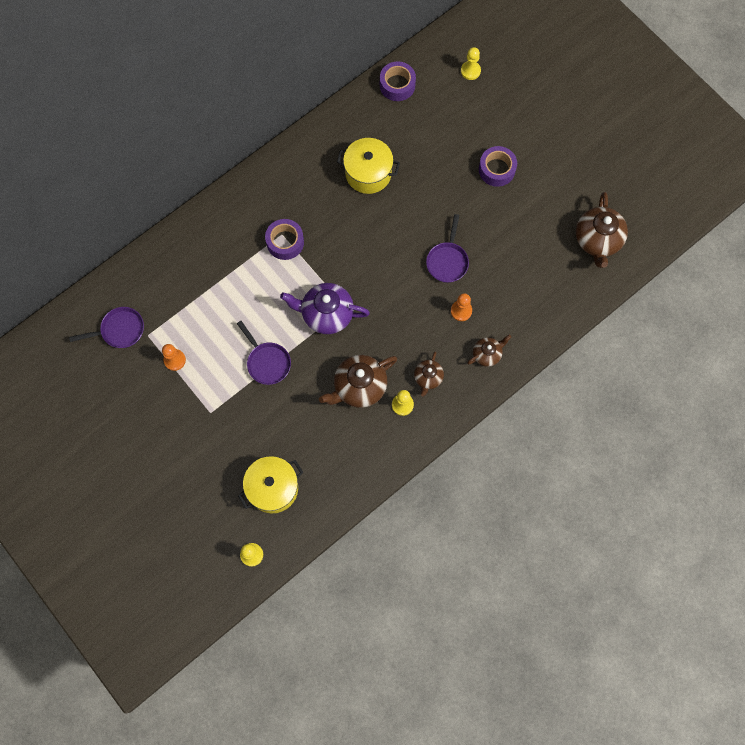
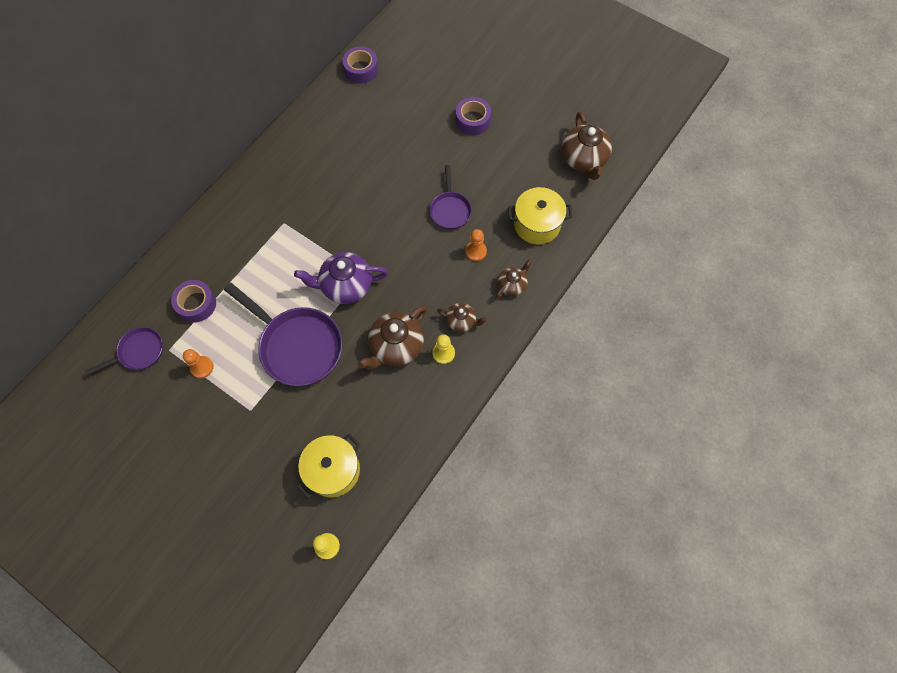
camera: 15 degrees left, 5 degrees down
(267, 362) = (297, 346): purple pan -> purple pan, size x1.82
(285, 242) = (289, 229): purple tape -> purple tape (196, 304)
(368, 173) = (354, 150): yellow pot -> yellow pot (537, 224)
(428, 378) = (461, 321): brown teapot -> brown teapot turned 75 degrees counterclockwise
(470, 71) = (425, 44): yellow pawn -> none

